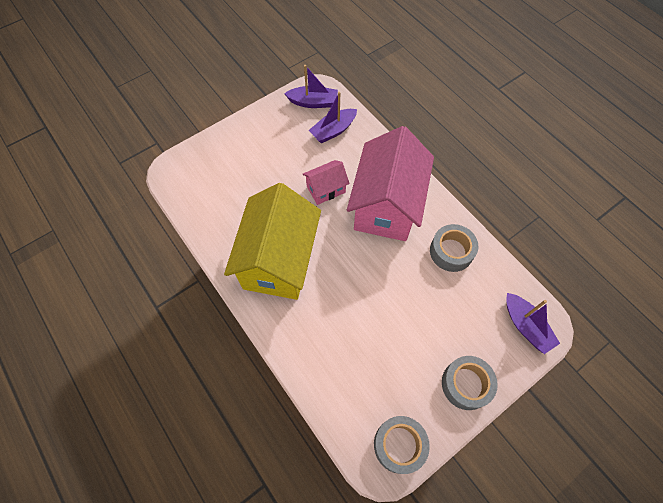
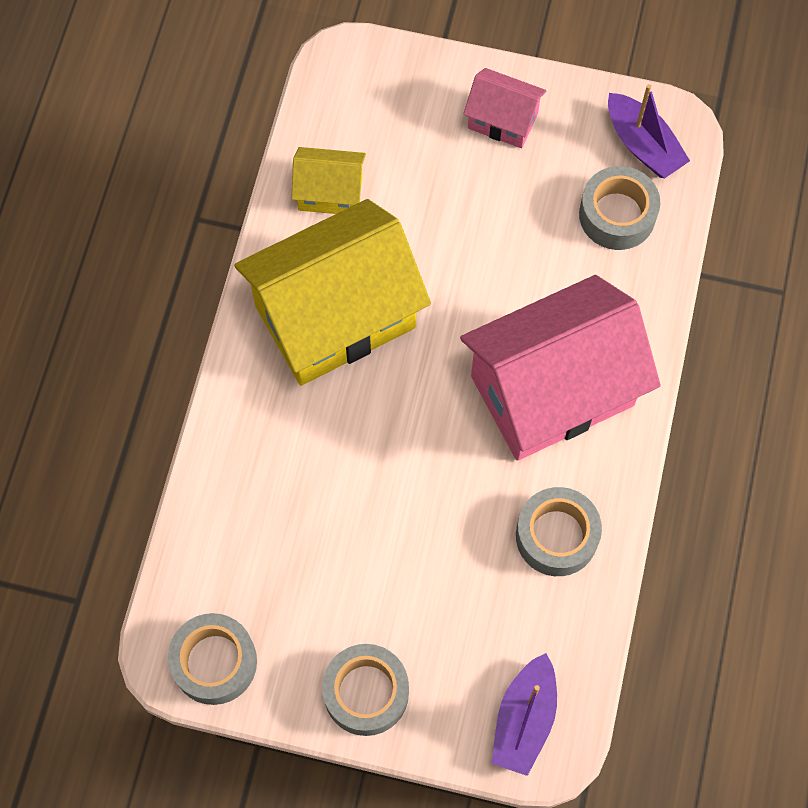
camera: 50 degrees right, 5 degrees up
(222, 220) = (330, 193): none -> yellow house
(326, 189) = (503, 286): pink house -> pink house (503, 120)
(333, 130) = (617, 215): purple boat -> grey tape

